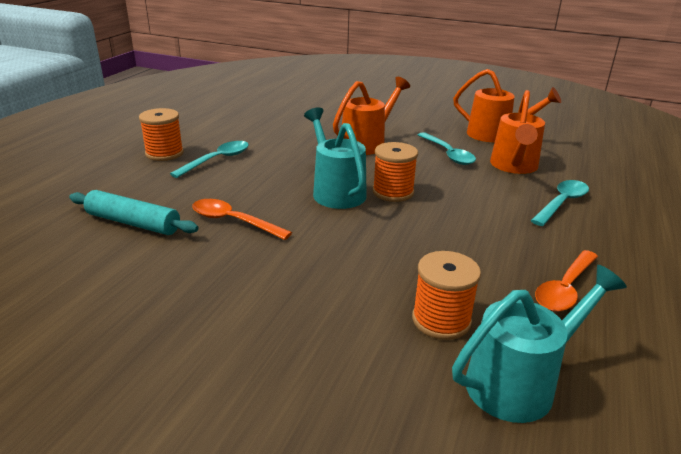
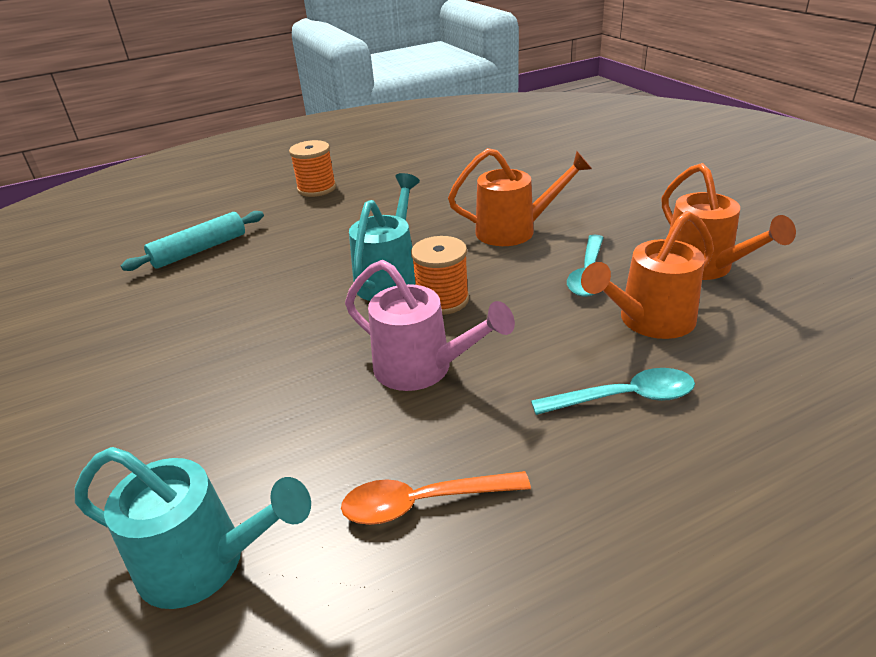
camera: 45 degrees right, 5 degrees up
(133, 223) = (200, 250): turquoise rolling pin -> turquoise rolling pin turned 75 degrees clockwise
(217, 160) = (345, 208): turquoise spoon -> none
(233, 221) = (262, 276): orange spoon -> none
(441, 320) = (252, 459): orange spool -> none
(449, 230) = (423, 369): none -> pink watering can

